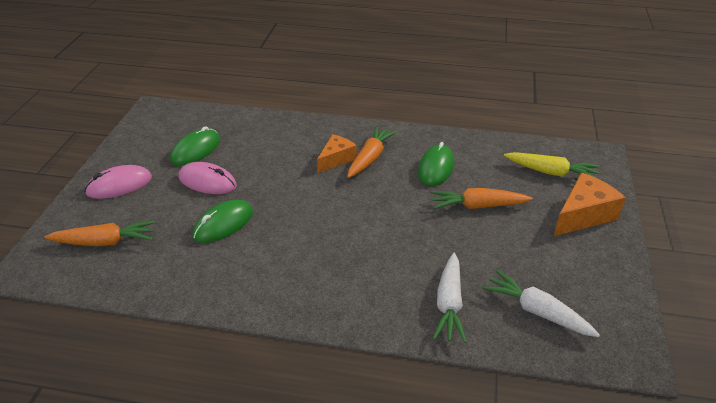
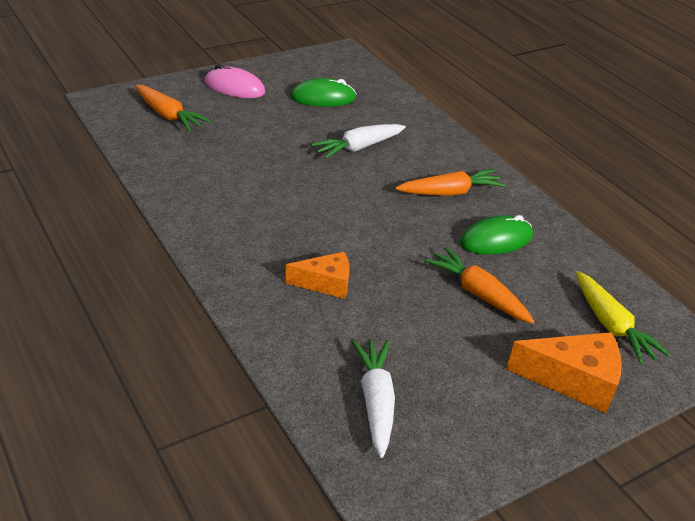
camera: 45 degrees right, 0 degrees up
(207, 182) = (294, 123): pink mouse -> none
(223, 224) = (255, 157): green mouse -> none
(336, 159) = (419, 174): orange cheese -> orange cheese (325, 283)
(449, 304) = (314, 334): white carrot -> white carrot (358, 147)

